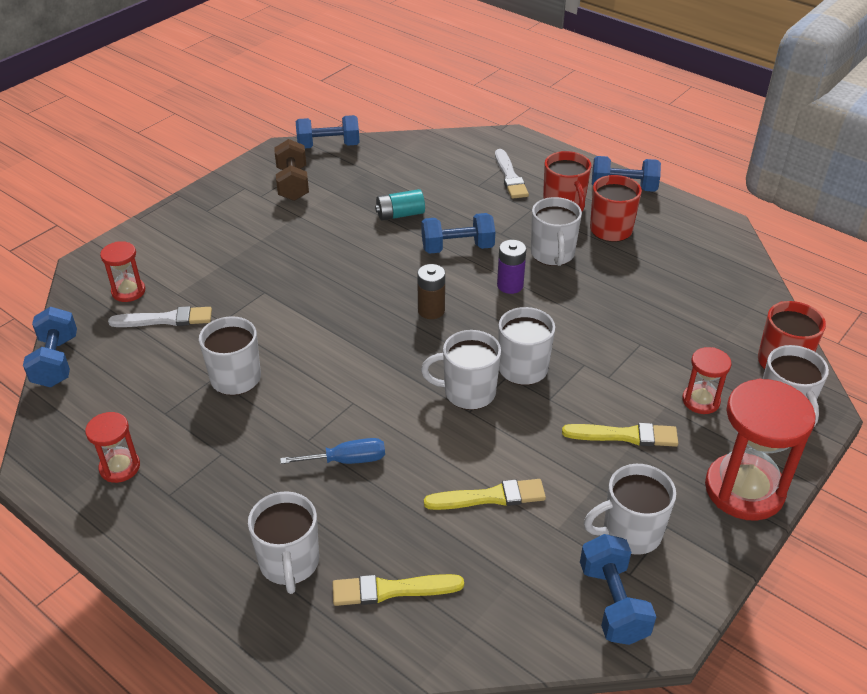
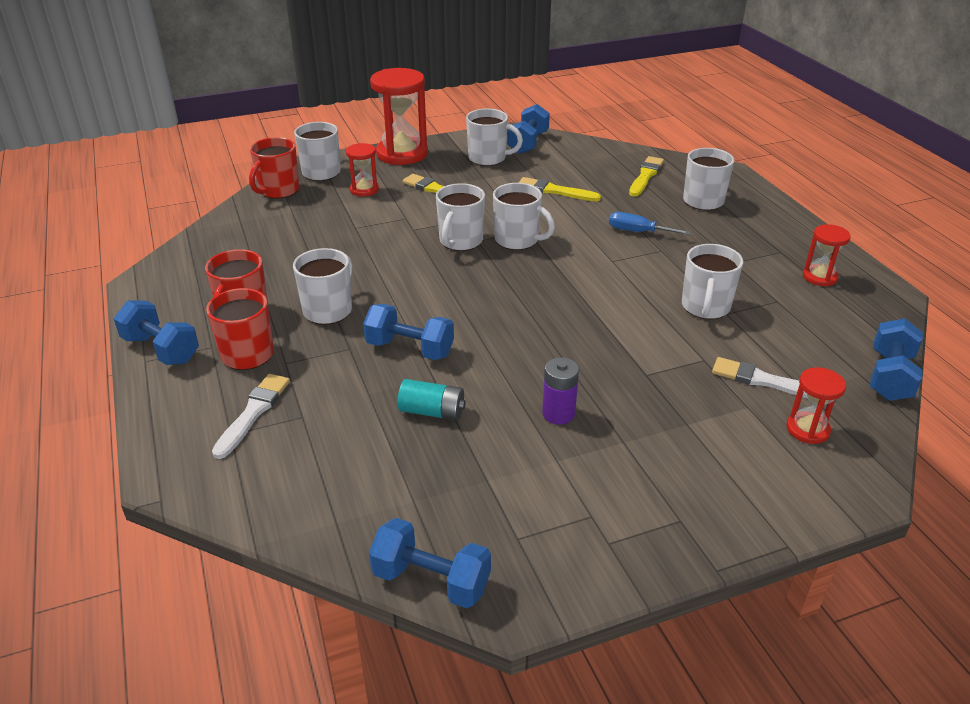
camera: 150 degrees left, 5 degrees down
(293, 184) = (534, 519): brown dumbbell -> none
(392, 590) = (645, 176): yellow brush -> yellow brush turned 90 degrees counterclockwise
(431, 310) = (493, 302): brown battery -> none
(510, 285) = (401, 298): purple battery -> purple battery (558, 413)

